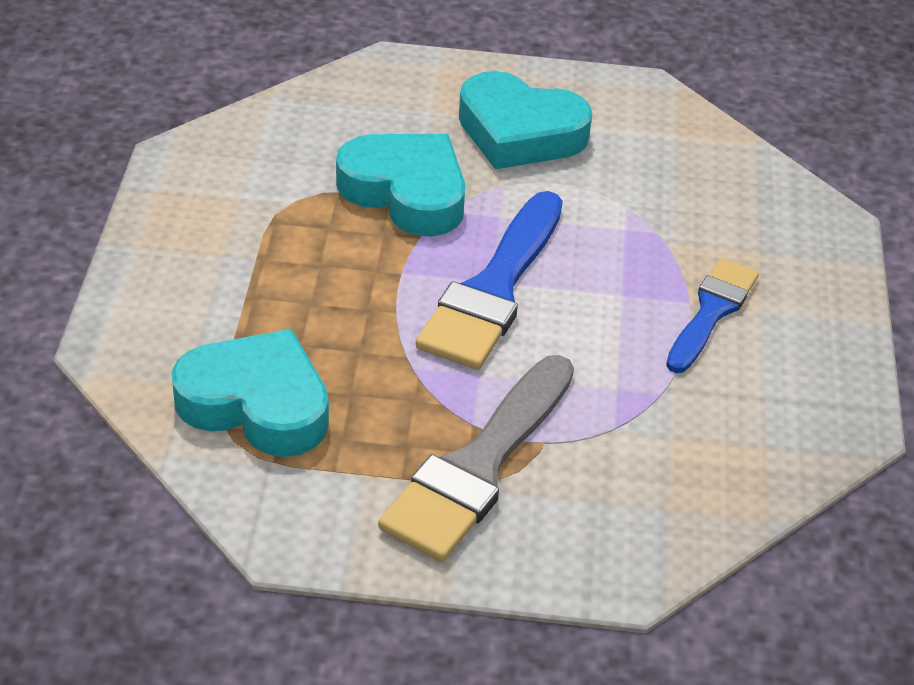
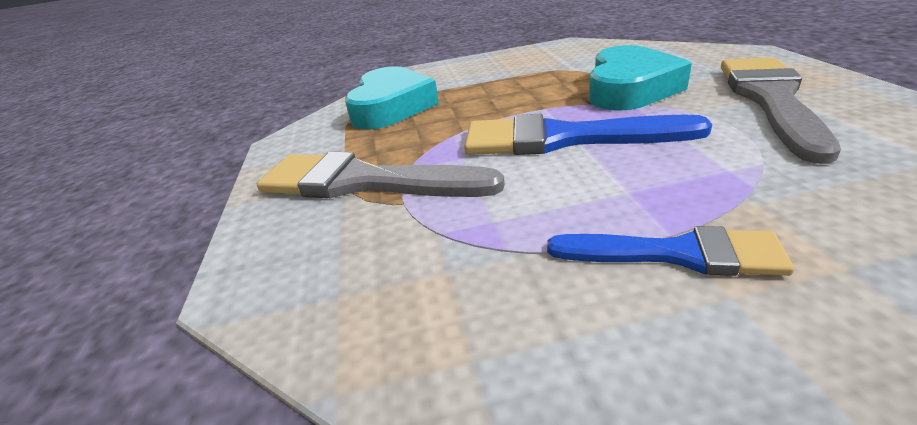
camera: 80 degrees right, 10 degrees down
(519, 132) = (771, 100): turquoise heart -> grey brush

